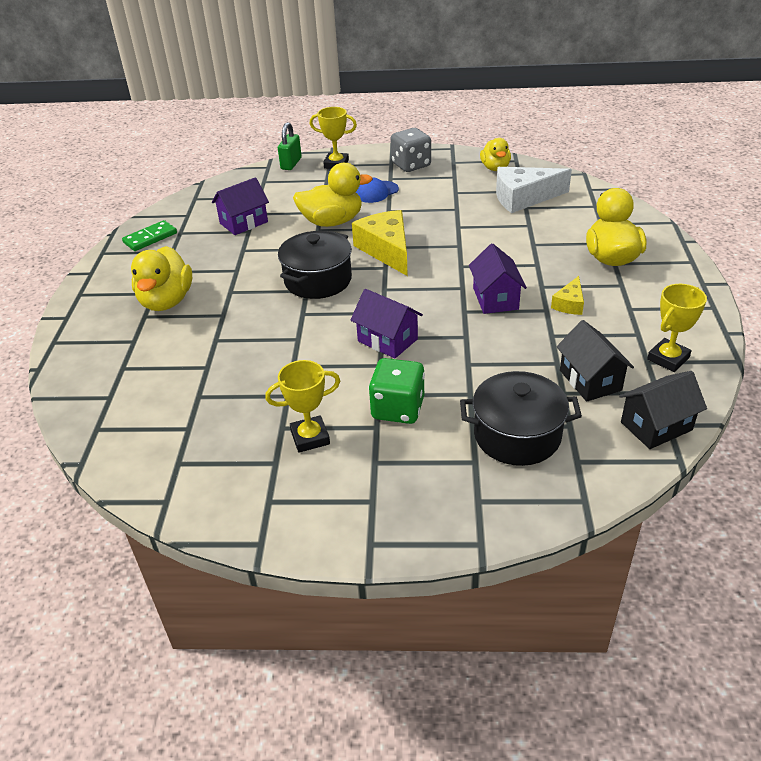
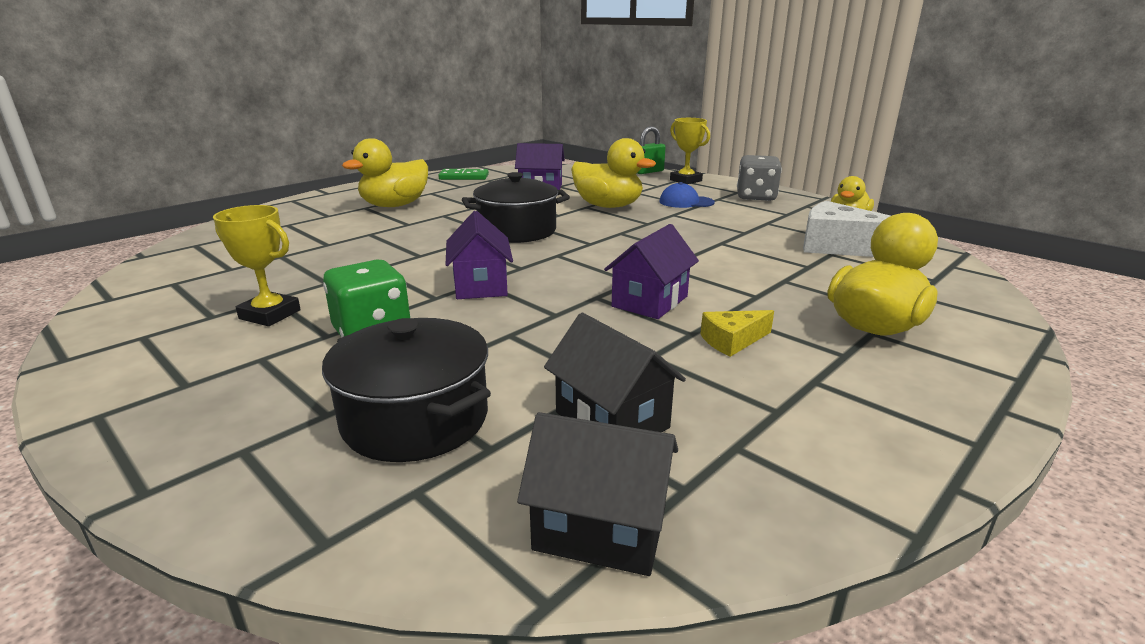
camera: 40 degrees right, 15 degrees down
(386, 250) = (616, 234): yellow cheese -> none
(590, 380) = (611, 420): black house -> black house turned 60 degrees counterclockwise
(668, 358) = (777, 461): yellow trophy -> none

